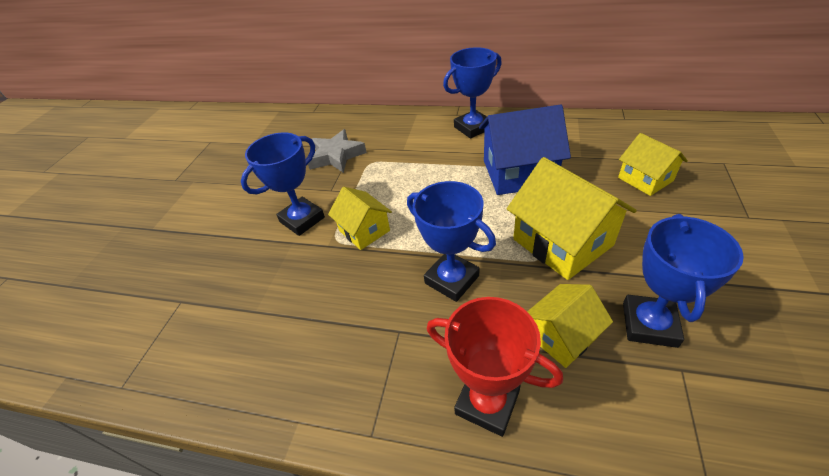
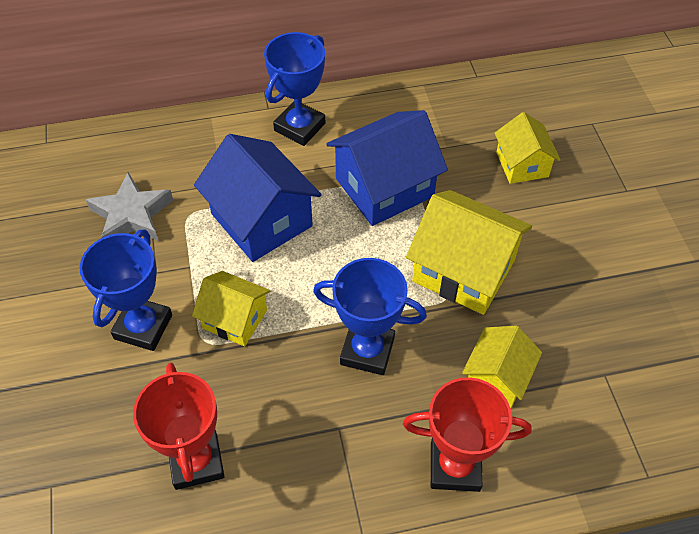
camera: 30 degrees left, 10 degrees up
(280, 318) = (196, 461): none -> red trophy
(417, 175) = (261, 220): none -> blue house
(645, 179) = (522, 164): yellow house -> yellow house turned 45 degrees clockwise
(649, 324) = (568, 339): blue trophy -> none

